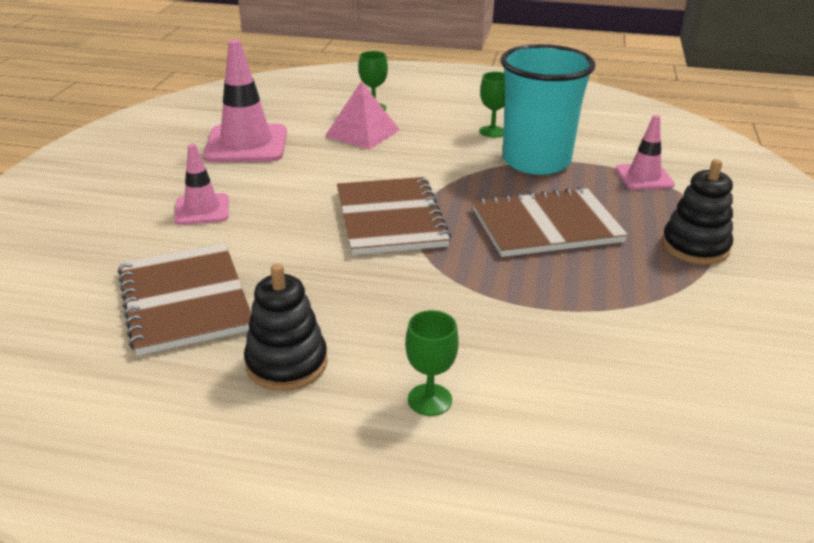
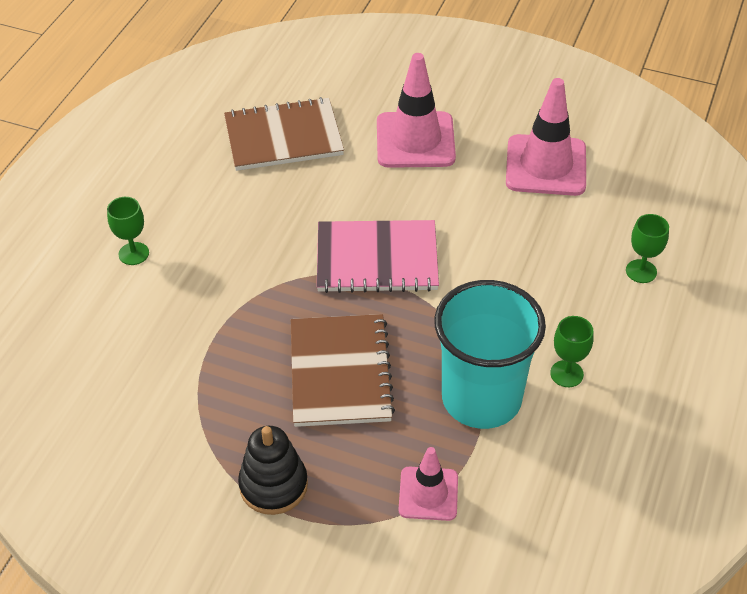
camera: 100 degrees right, 15 degrees up
(202, 210) = (415, 140): pink traffic cone -> pink traffic cone, size x1.71
(286, 363) = (195, 187): black stacking toy -> none
(362, 133) = (569, 255): pink pyramid -> none
(390, 218) = (377, 259): brown notebook -> pink notebook

